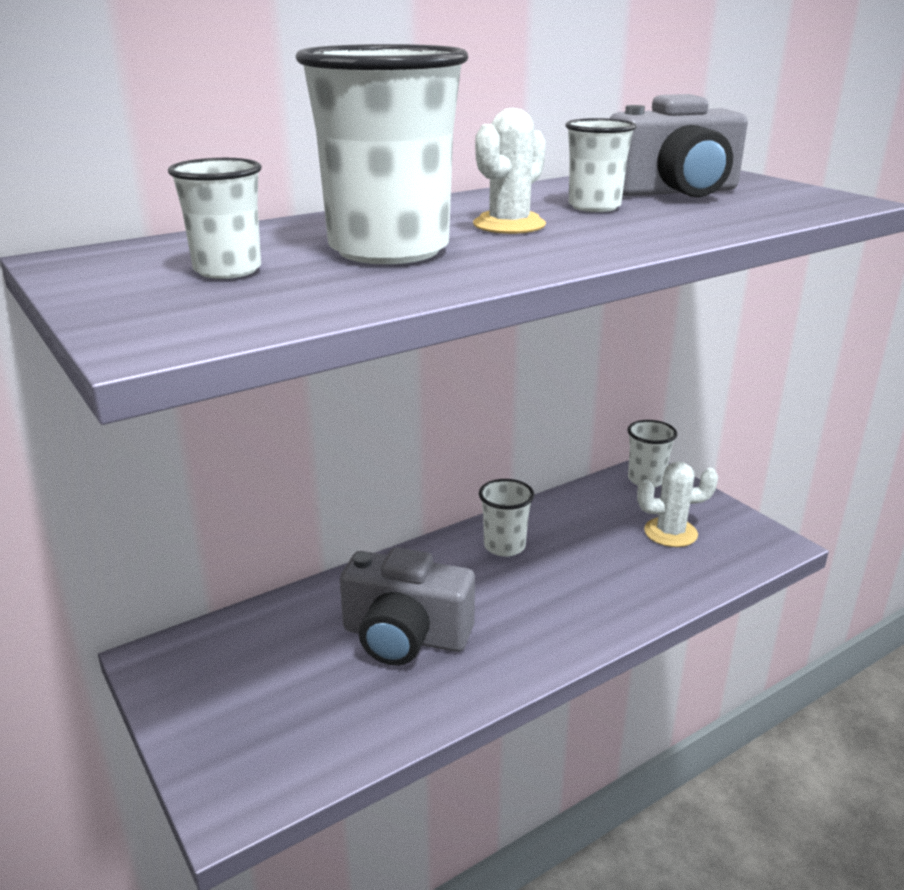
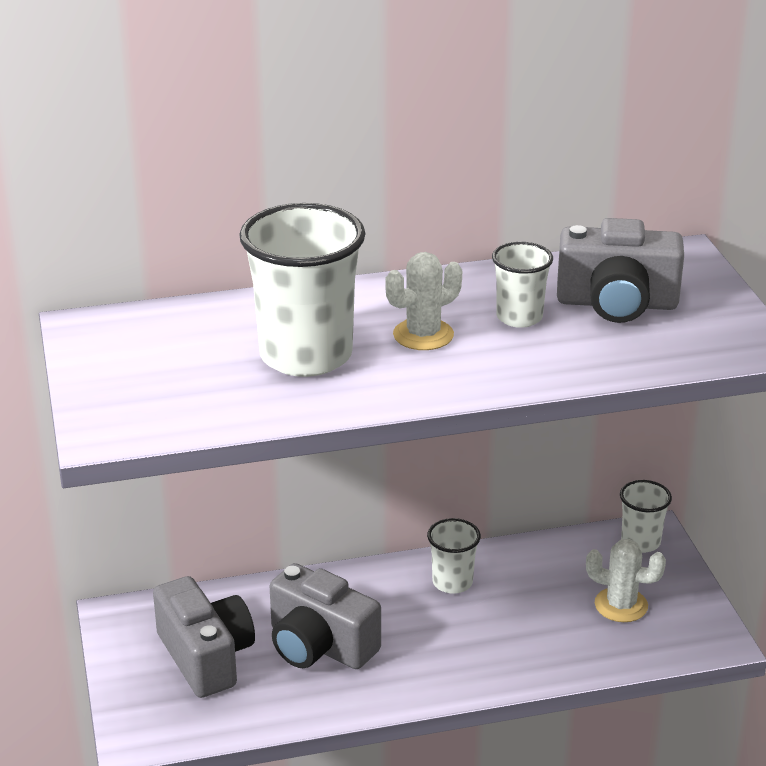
camera: 20 degrees right, 5 degrees up
(227, 270) = (180, 362): white cup -> none
(281, 680) = (206, 657): none -> grey camera

